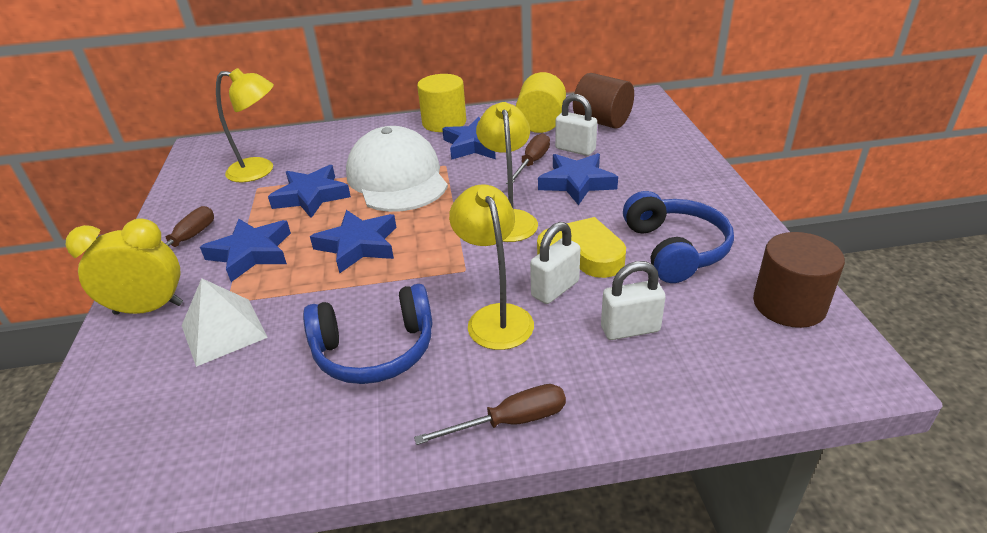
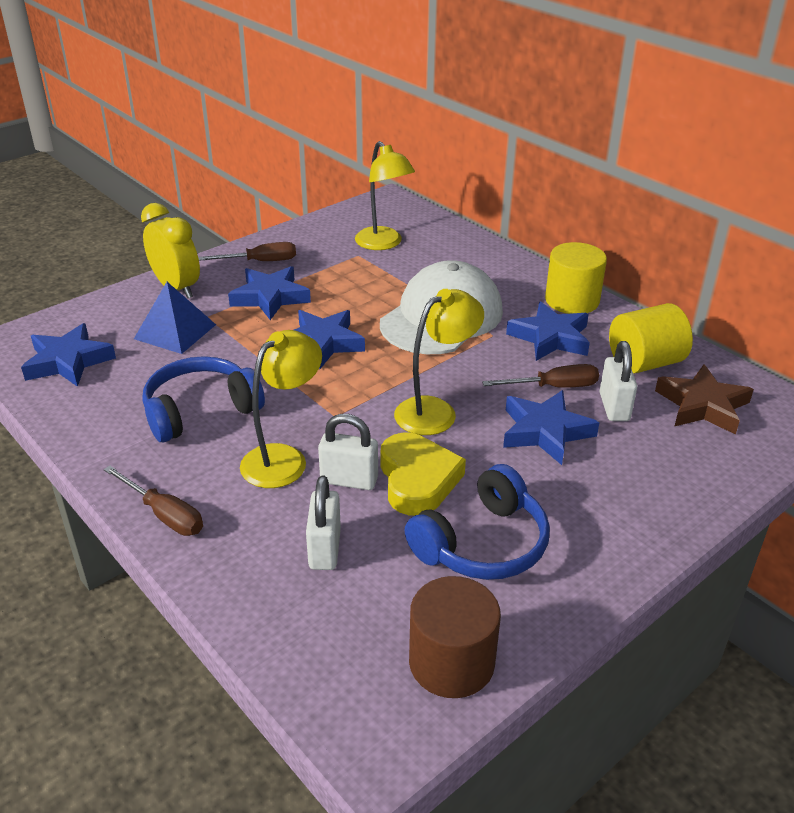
camera: 55 degrees right, 0 degrees up
(224, 331) = (175, 331): white pyramid -> blue pyramid
(311, 196) = (370, 287): blue star -> blue star (68, 361)
(375, 350) = (200, 411): blue headphones -> blue headphones turned 105 degrees clockwise
(602, 121) = (702, 405): brown cylinder -> brown star
(630, 329) = (325, 549): white padlock -> white padlock turned 45 degrees clockwise

